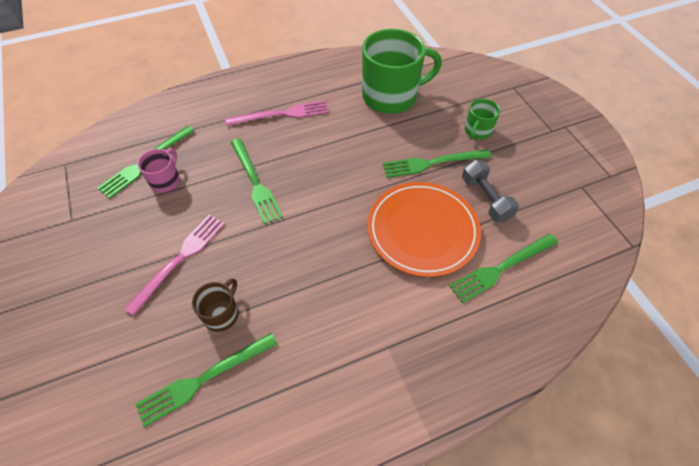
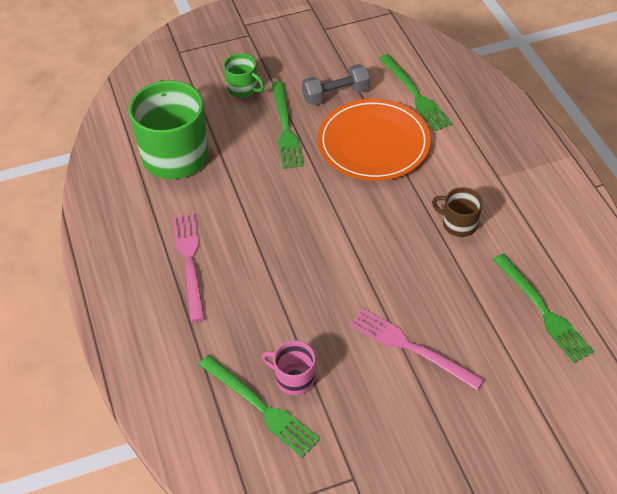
camera: 85 degrees left, 5 degrees down
(222, 314) = (475, 302): brown mug -> brown mug (458, 224)
(255, 182) = (302, 284): green fork -> none

